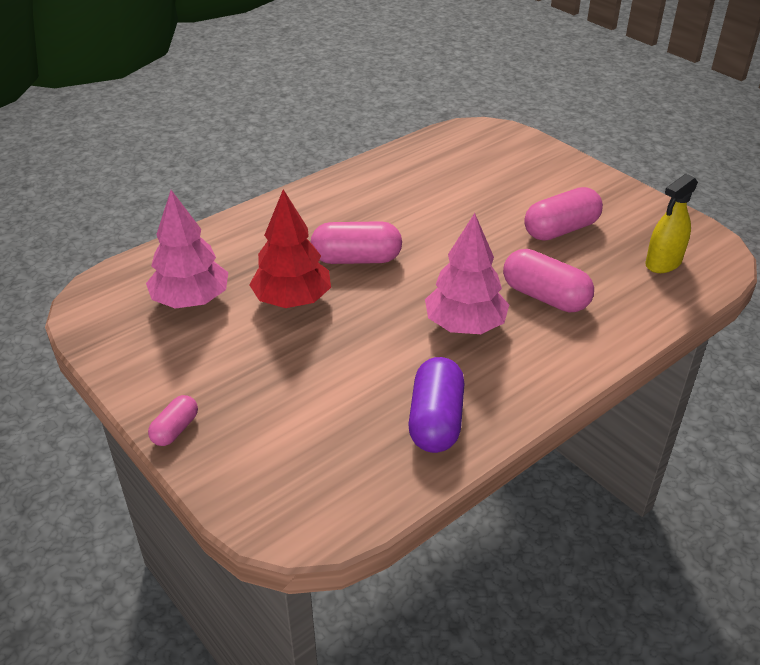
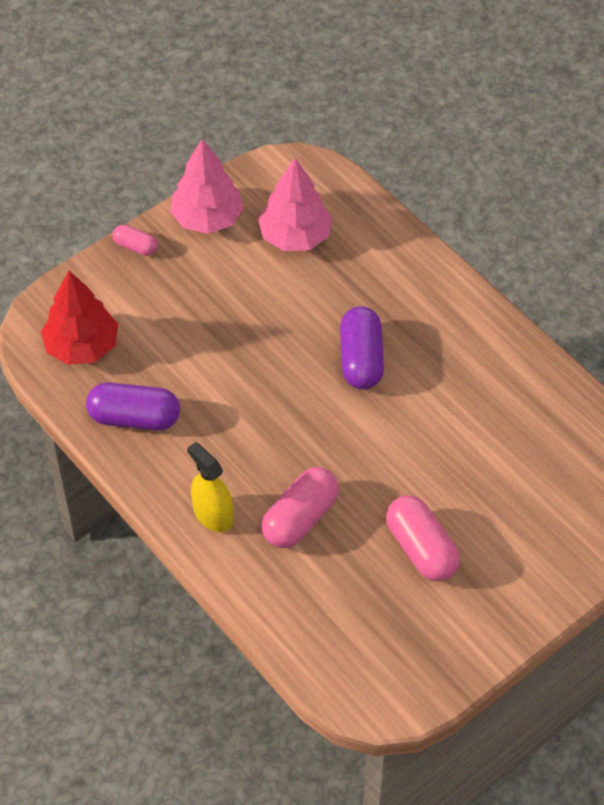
camera: 90 degrees right, 15 degrees up
(292, 300) = (295, 311): red tree -> red tree (82, 346)
(356, 259) = (361, 359): pink capsule -> purple capsule
(465, 325) = (257, 446): pink tree -> pink tree (207, 218)
(663, 263) = (360, 640): yellow spray bottle -> yellow spray bottle (213, 515)

